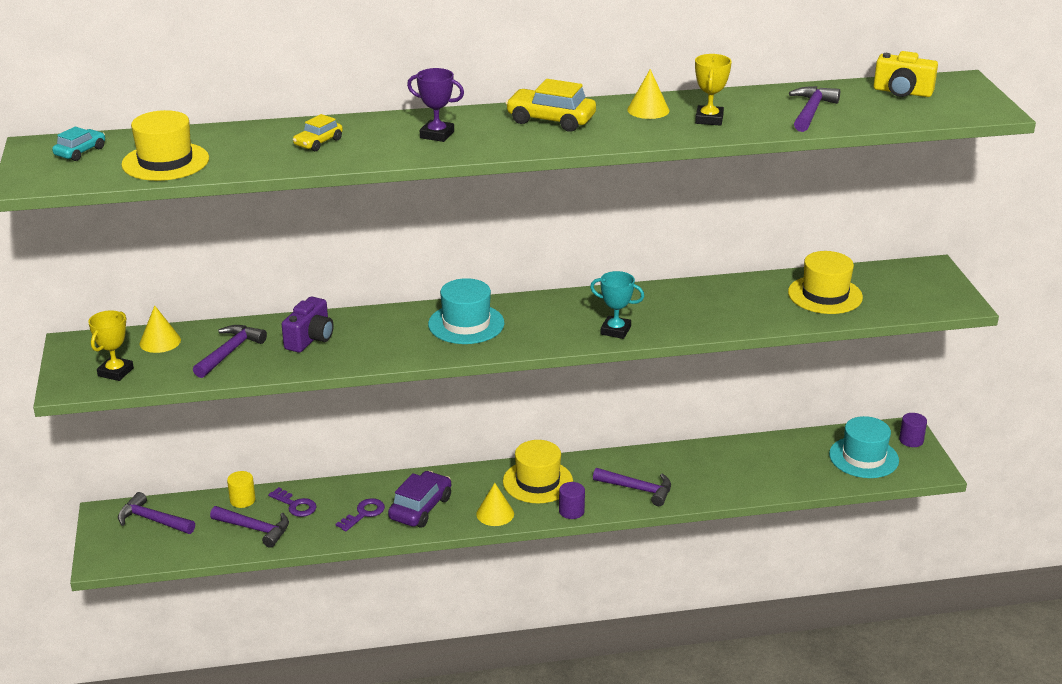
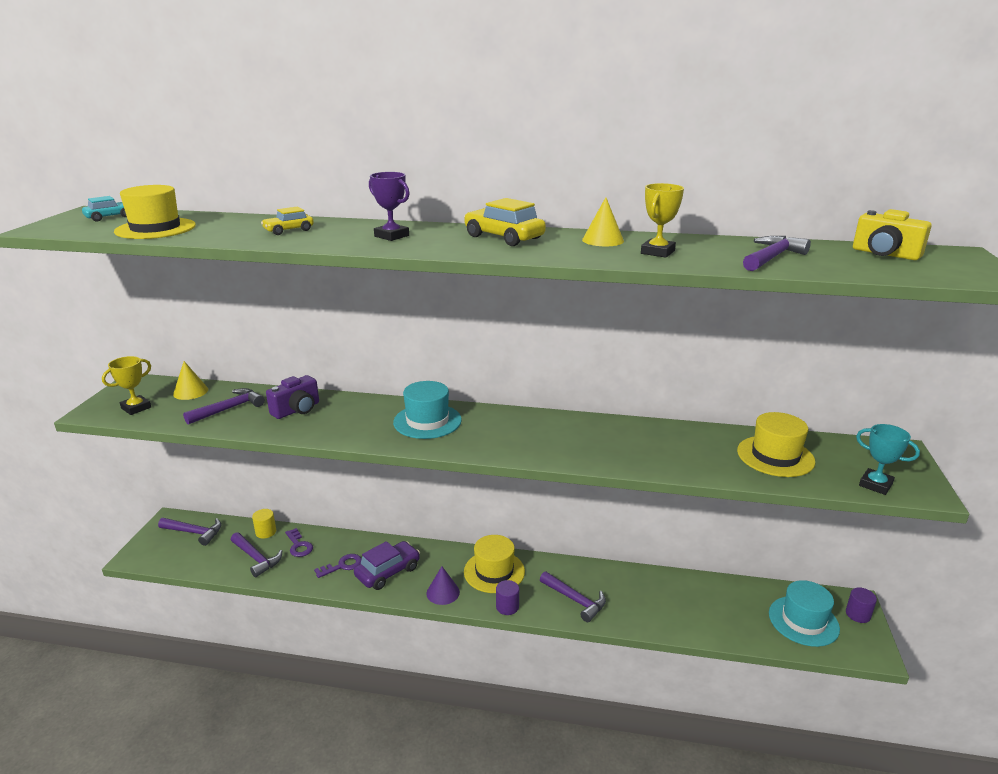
camera: 20 degrees right, 5 degrees down
(152, 520) = (194, 532): purple hammer -> purple hammer turned 150 degrees clockwise
(495, 514) = (443, 592): yellow cone -> purple cone
(615, 330) = (552, 451): turquoise trophy -> turquoise trophy (875, 485)

